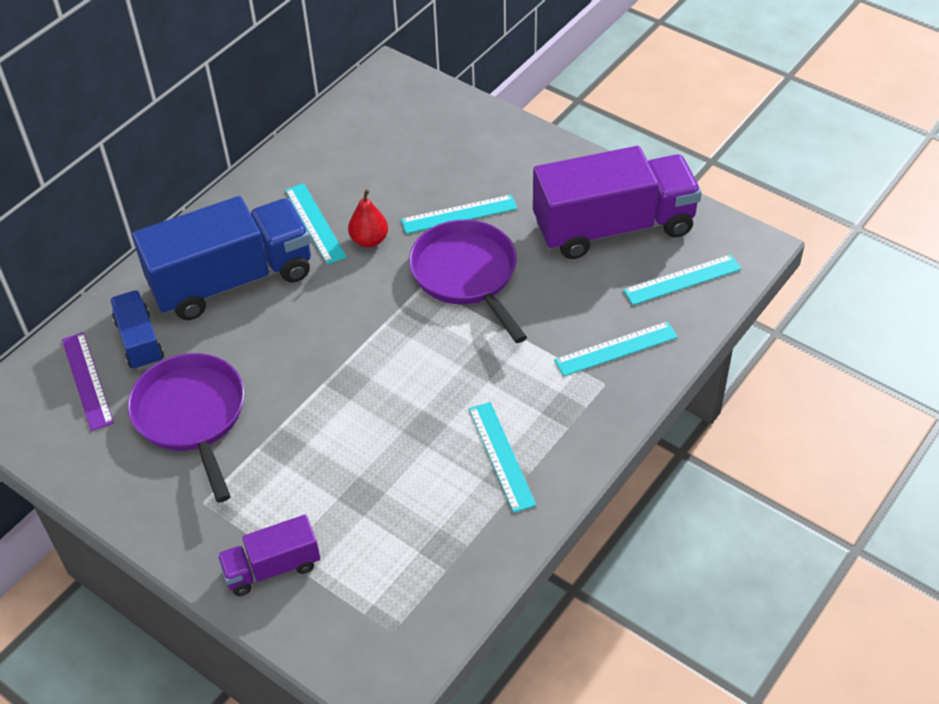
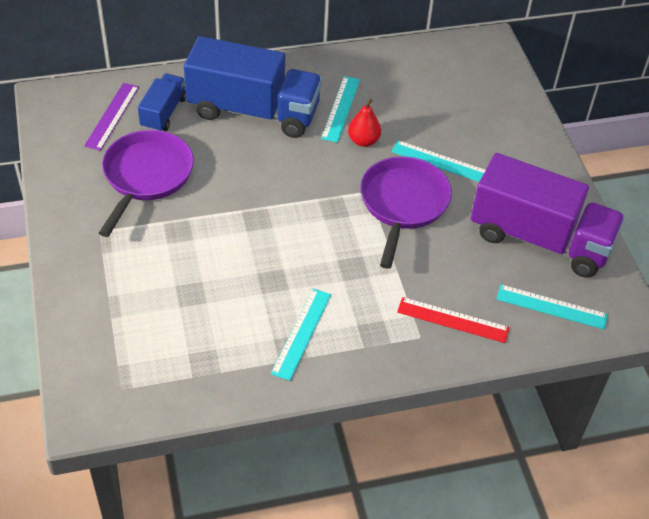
camera: 35 degrees right, 0 degrees up
(272, 568) = (96, 298): purple truck -> none
(616, 349) = (453, 320): turquoise ruler -> red ruler

